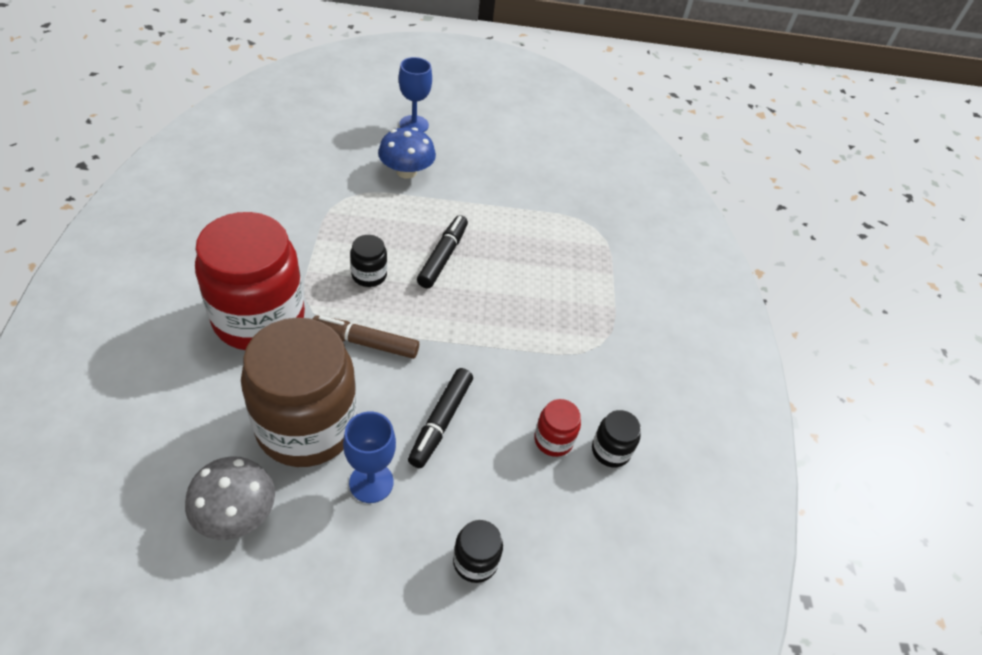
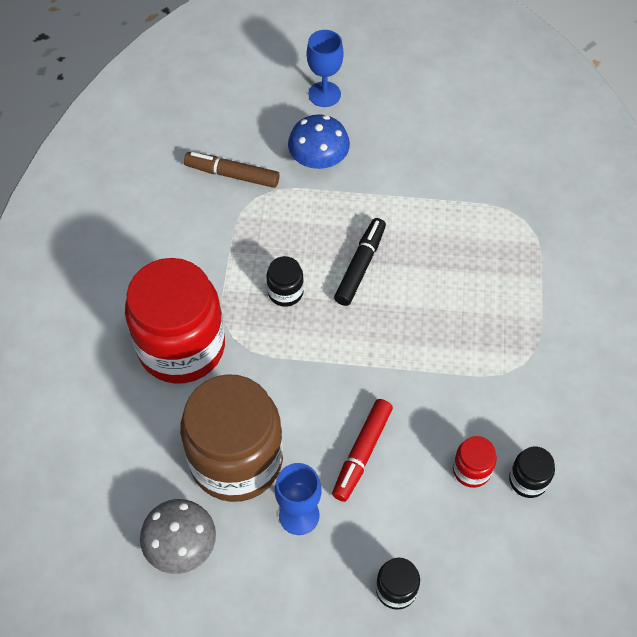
camera: 10 degrees right, 10 degrees up
(366, 343) = (286, 370): brown marker -> brown marker (232, 175)
(441, 421) = (362, 452): black marker -> red marker

